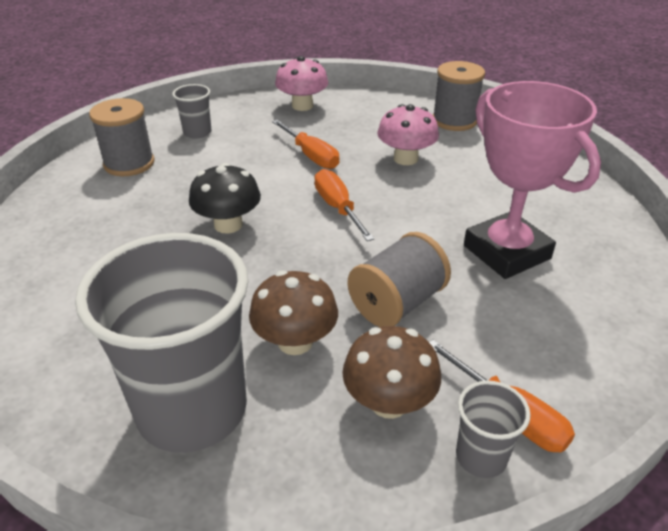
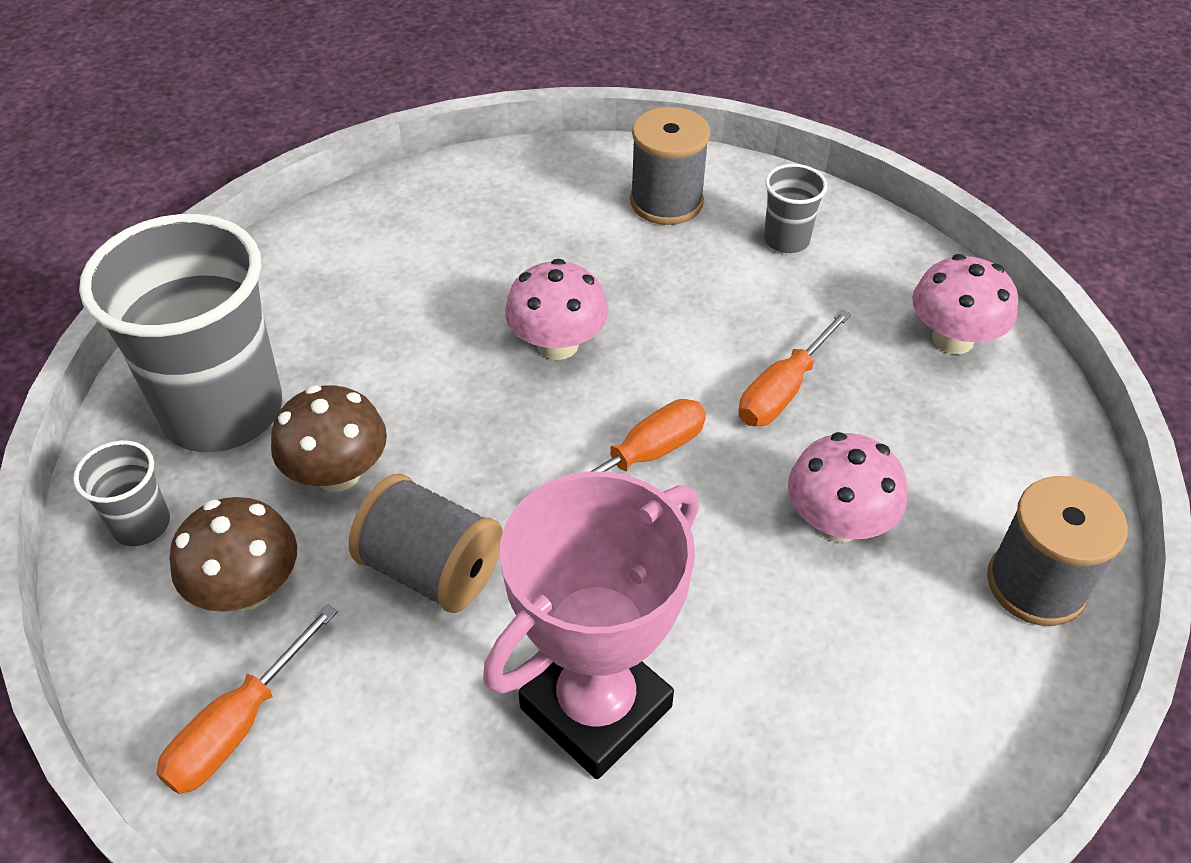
camera: 75 degrees right, 10 degrees up
(228, 224) = (557, 344): black mushroom -> pink mushroom
(481, 457) = (169, 698): grey cup -> grey cup (141, 524)

